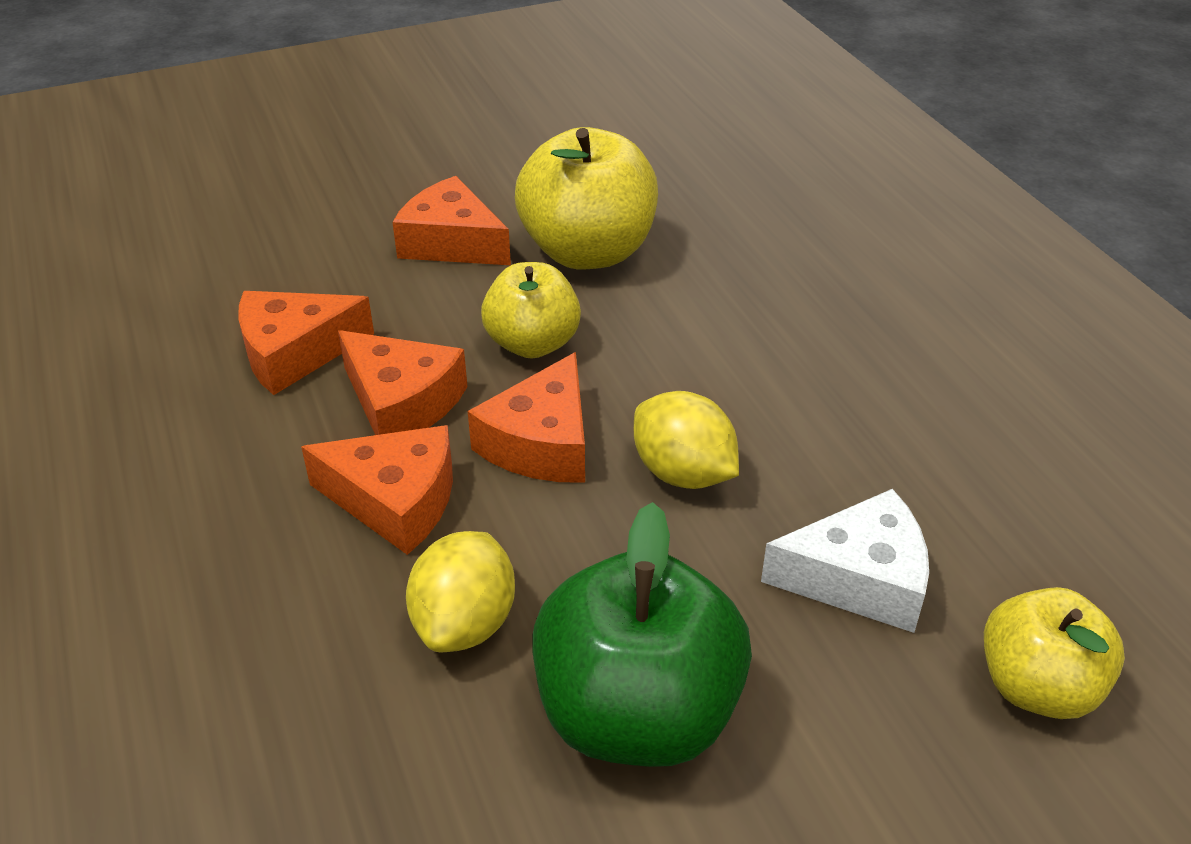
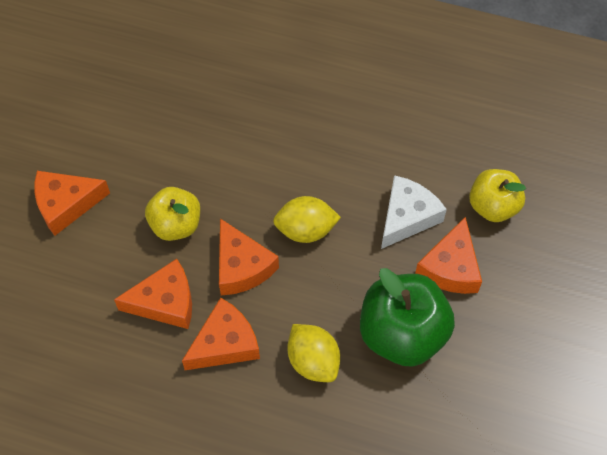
camera: 50 degrees left, 20 degrees up
(295, 353) = (86, 324): orange cheese -> orange cheese (450, 267)
(588, 252) = (132, 155): yellow apple -> none

